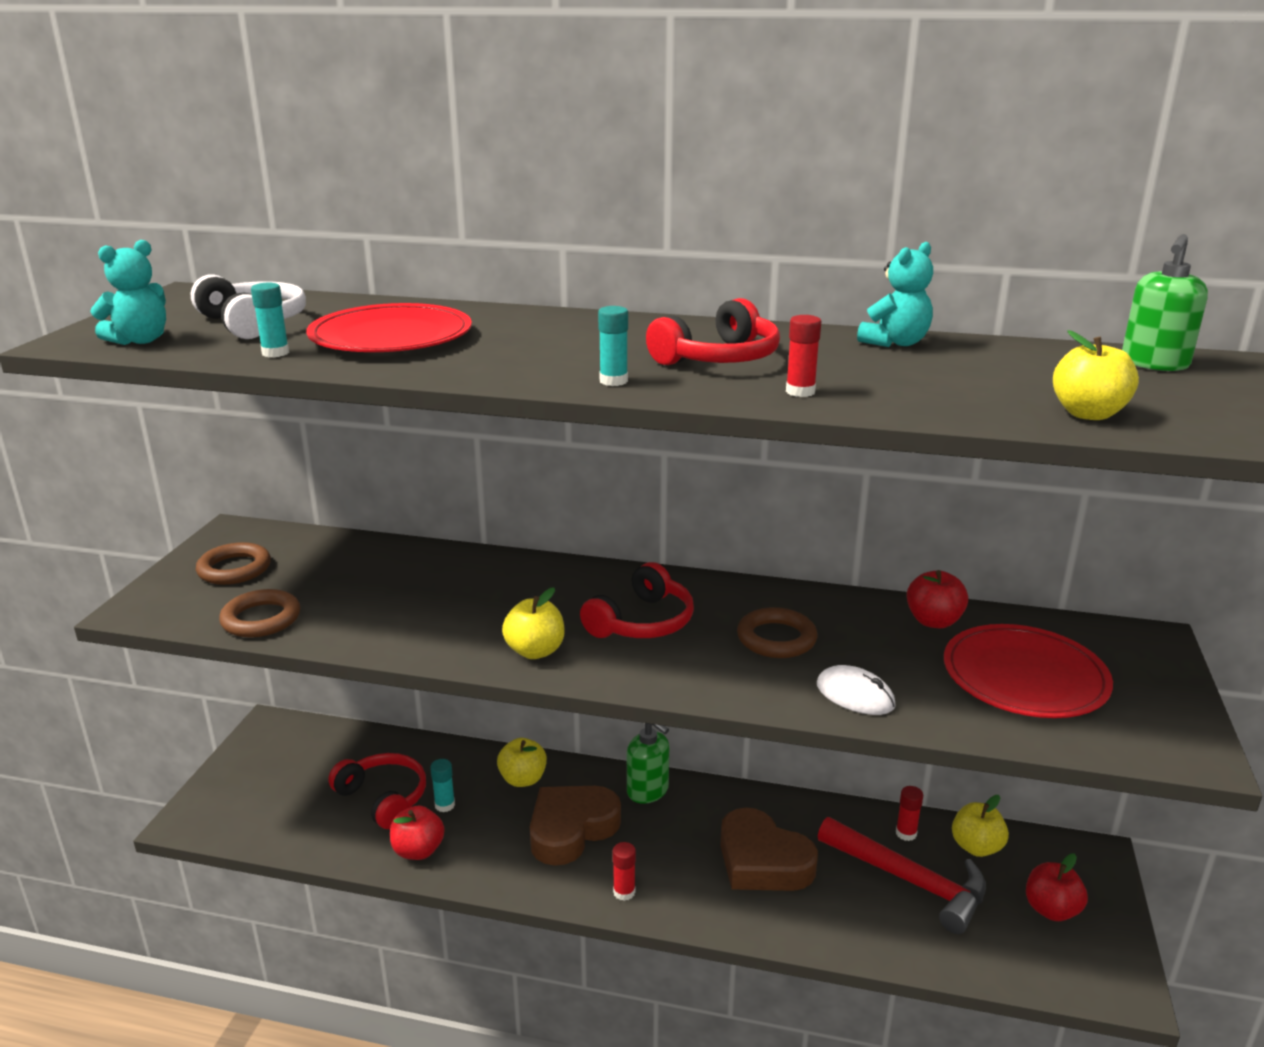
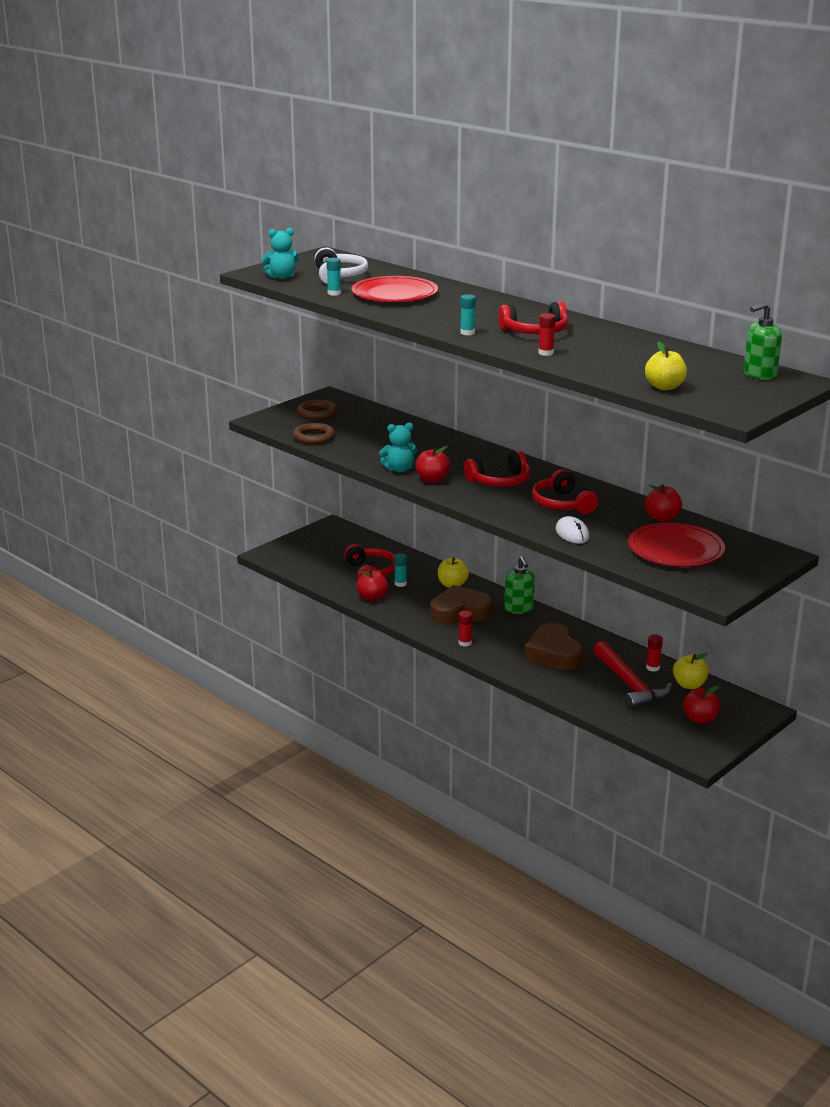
camera: 30 degrees right, 0 degrees up
(535, 651) = (432, 480): yellow apple -> red apple
(776, 638) = (562, 504): brown ring -> red headphones
(895, 343) = (641, 340): turquoise teddy bear -> turquoise teddy bear (399, 469)

